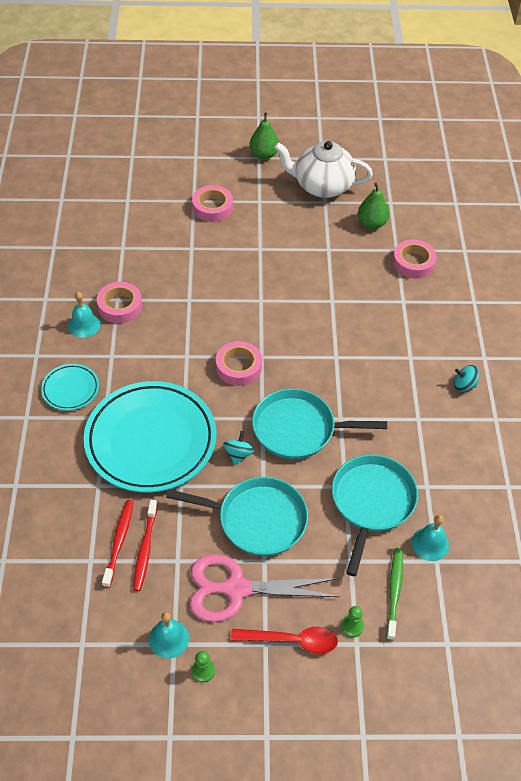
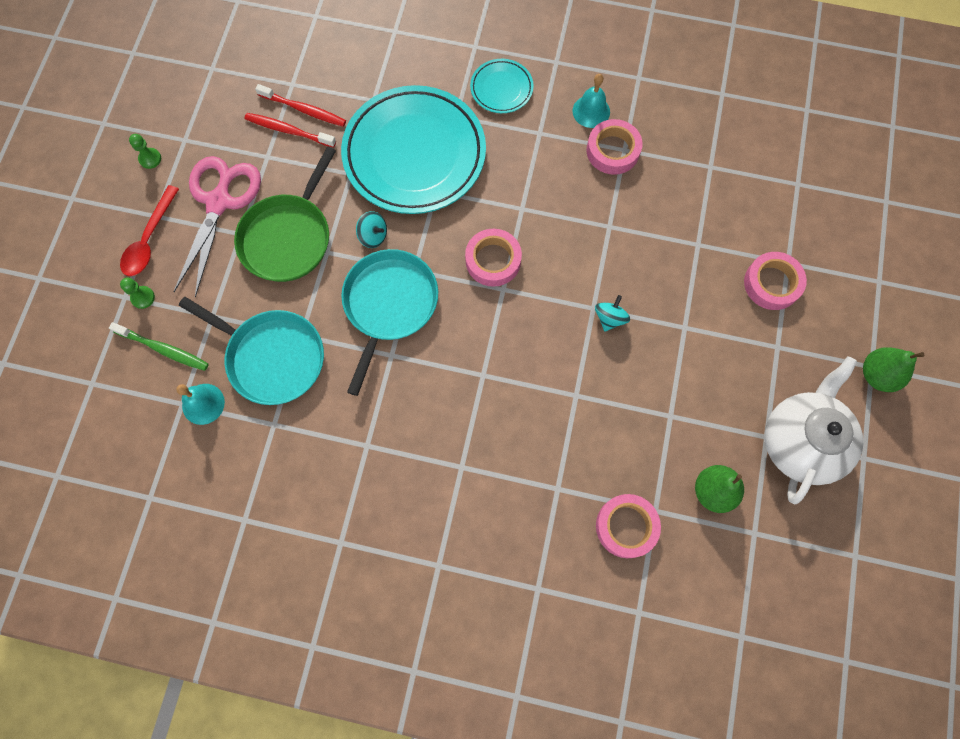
camera: 105 degrees right, 20 degrees up
(169, 638) = (191, 136): turquoise bell -> none
(258, 519) = (288, 238): turquoise pan -> green pan
(464, 385) = (401, 521): turquoise spinning top -> turquoise spinning top (610, 318)

